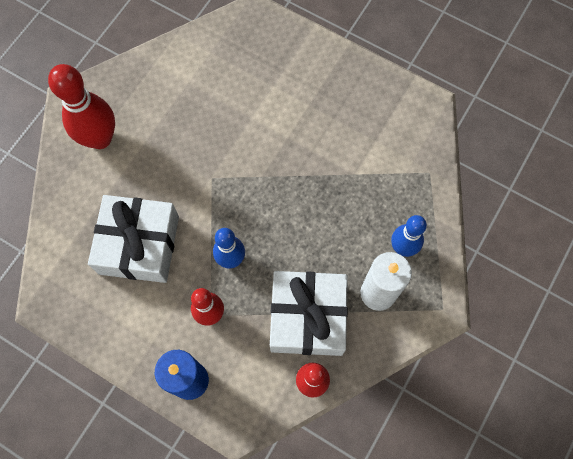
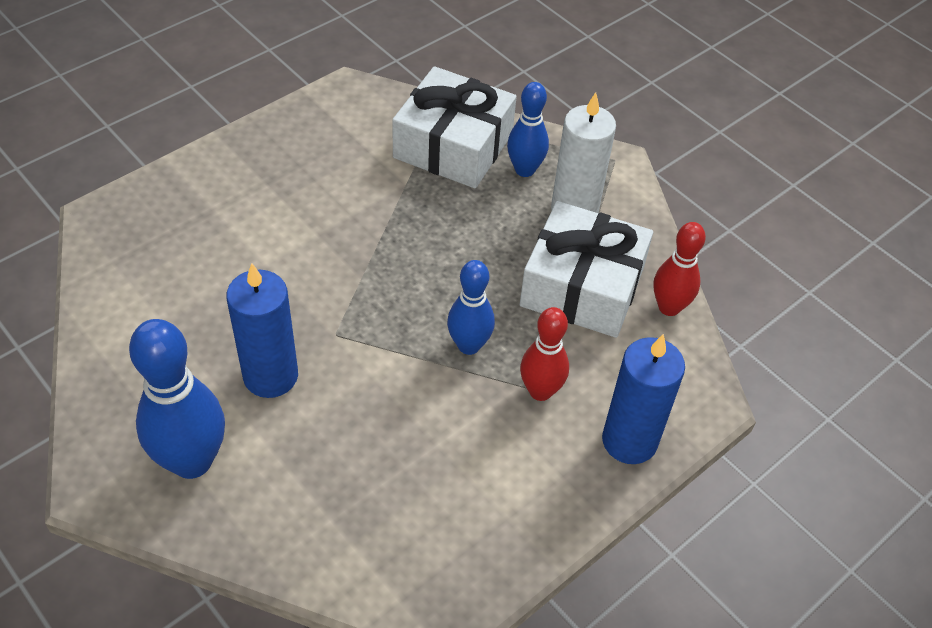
camera: 75 degrees left, 20 degrees down
(100, 138) = (192, 461): red bowling pin -> blue bowling pin
(139, 245) = (400, 452): white gift -> white gift (453, 145)
(169, 155) = (270, 376): none -> blue candle

